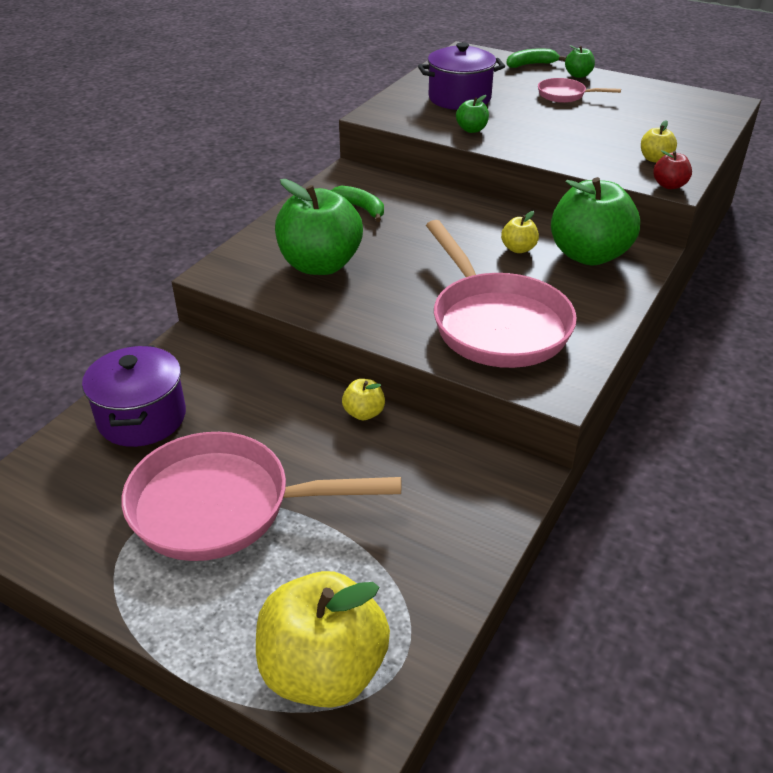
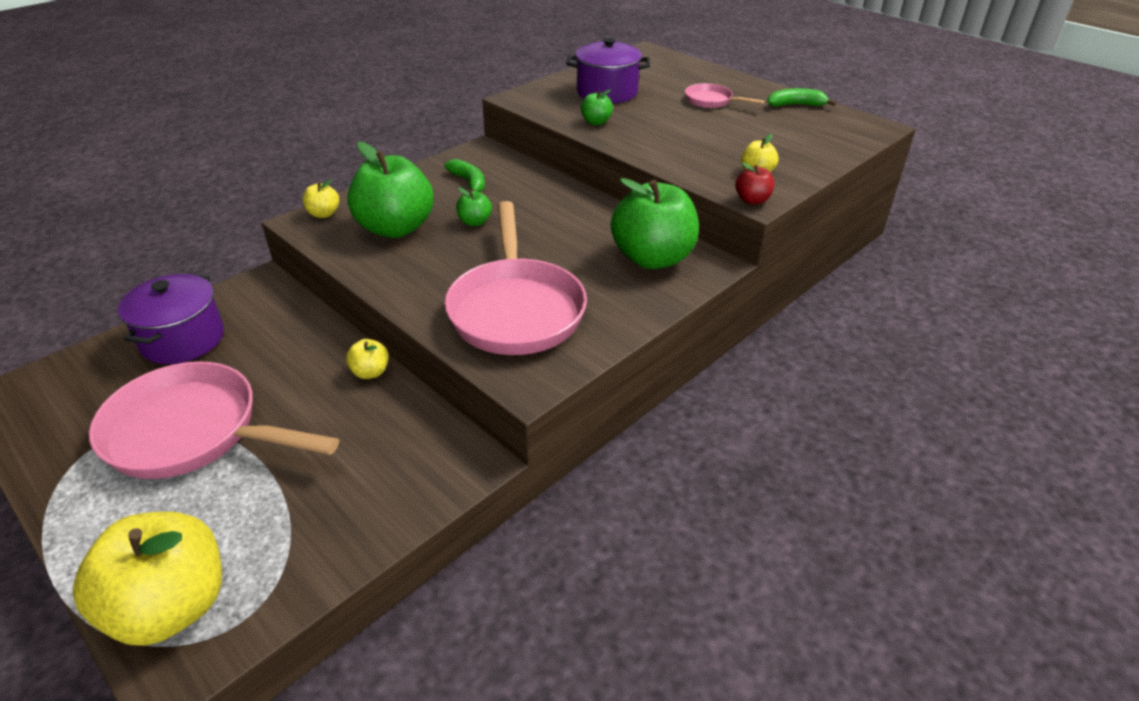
camera: 15 degrees right, 0 degrees up
(518, 249) = (588, 241): yellow apple -> yellow apple (323, 214)
(531, 64) = (700, 69): green banana -> green banana (796, 105)
(578, 75) = (739, 84): green apple -> green apple (475, 222)

